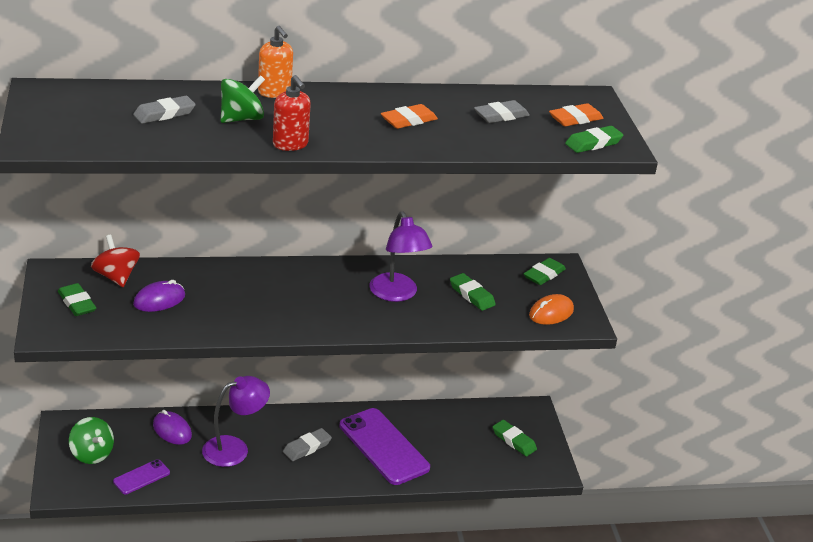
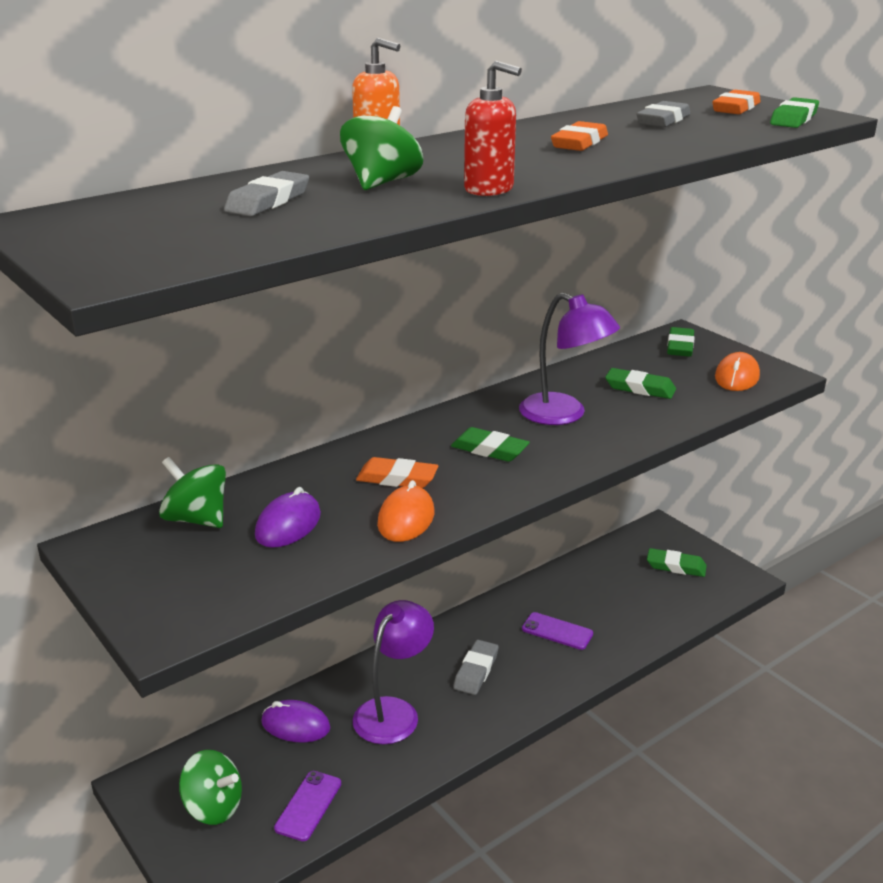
camera: 25 degrees left, 5 degrees down
(77, 303) = (173, 573): green eraser -> green eraser (489, 449)
(116, 277) = (196, 519): red spinning top -> green spinning top
(225, 322) = (406, 519): none -> orange mouse
(247, 296) = (397, 478): none -> orange eraser
(383, 447) = (557, 631): purple phone -> purple phone, size x0.49

